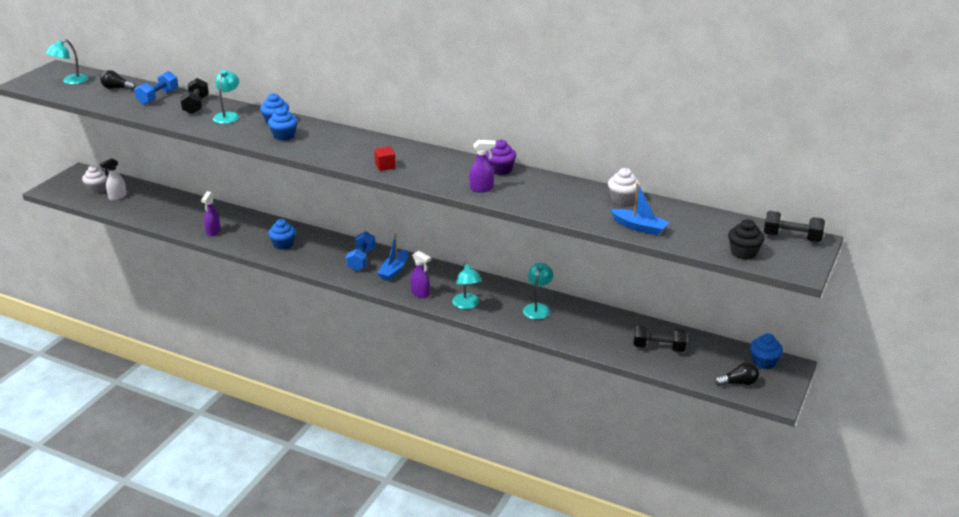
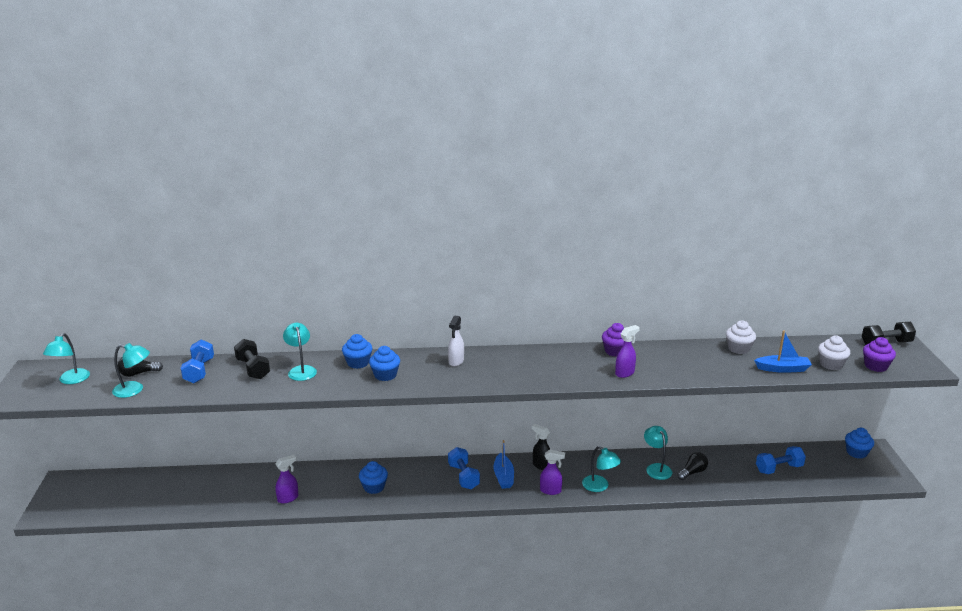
camera: 30 degrees left, 5 degrees down
(97, 189) = (106, 494): white cupcake -> white cupcake (831, 364)
(101, 99) = (134, 390): none -> turquoise lamp
(117, 197) = (139, 495): white spray bottle -> white spray bottle (456, 361)
(213, 232) = (288, 498): purple spray bottle -> purple spray bottle turned 105 degrees counterclockwise
(385, 166) = (517, 377): red cube -> none
(436, 272) = (541, 465): none -> black spray bottle
(659, 348) = (779, 468): black dumbbell -> blue dumbbell
(738, 383) = (861, 476): black light bulb -> black light bulb (692, 472)
(743, 253) = (875, 366): black cupcake -> purple cupcake

